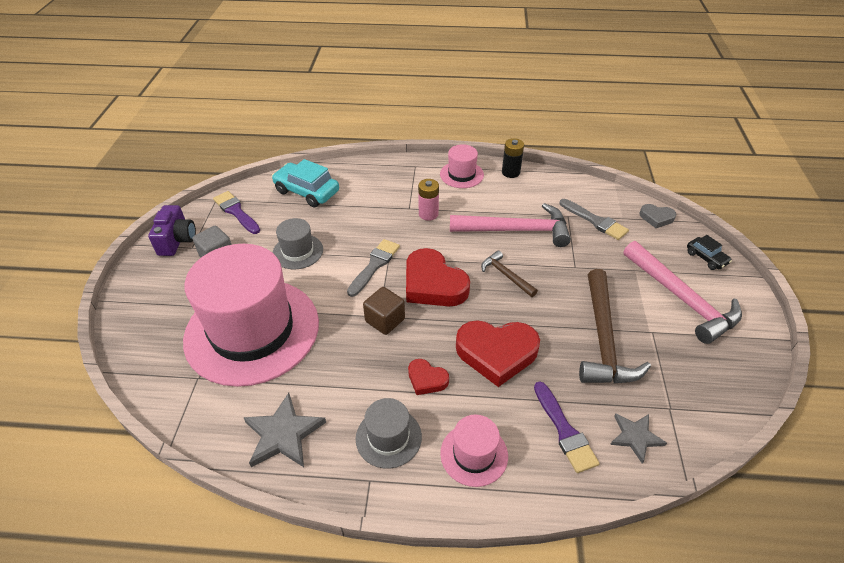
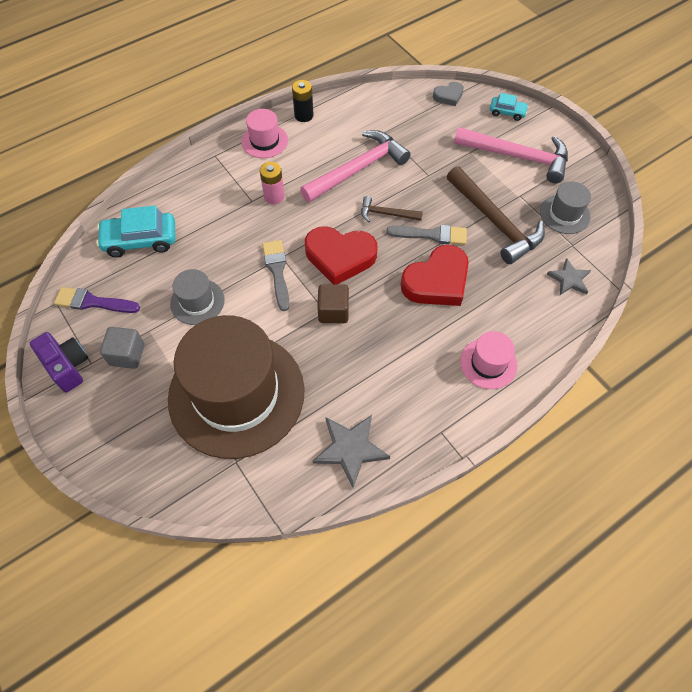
camera: 40 degrees left, 15 degrees up
(252, 330) = (236, 394): pink hat -> brown hat
(388, 437) = (424, 394): grey hat -> grey hat (564, 214)
(426, 379) = (409, 335): red heart -> none
(564, 431) = (527, 306): purple brush -> none
(595, 221) = (408, 125): grey brush -> grey brush (431, 235)
(706, 258) = (507, 112): black car -> turquoise car

